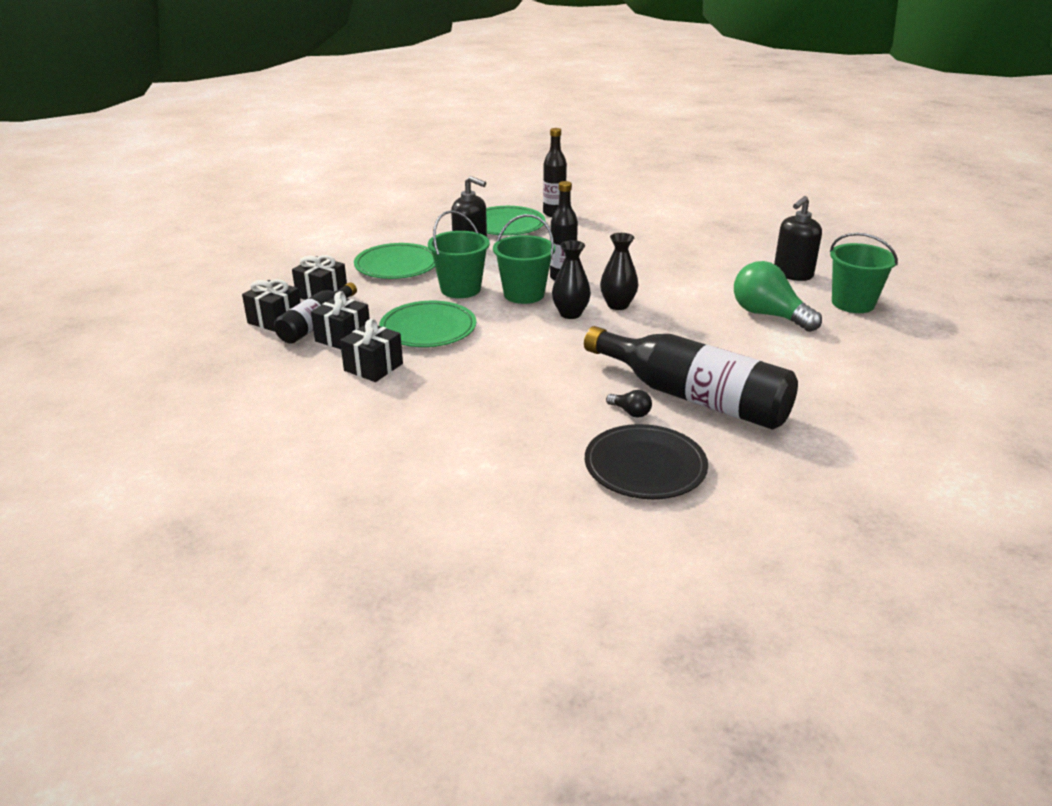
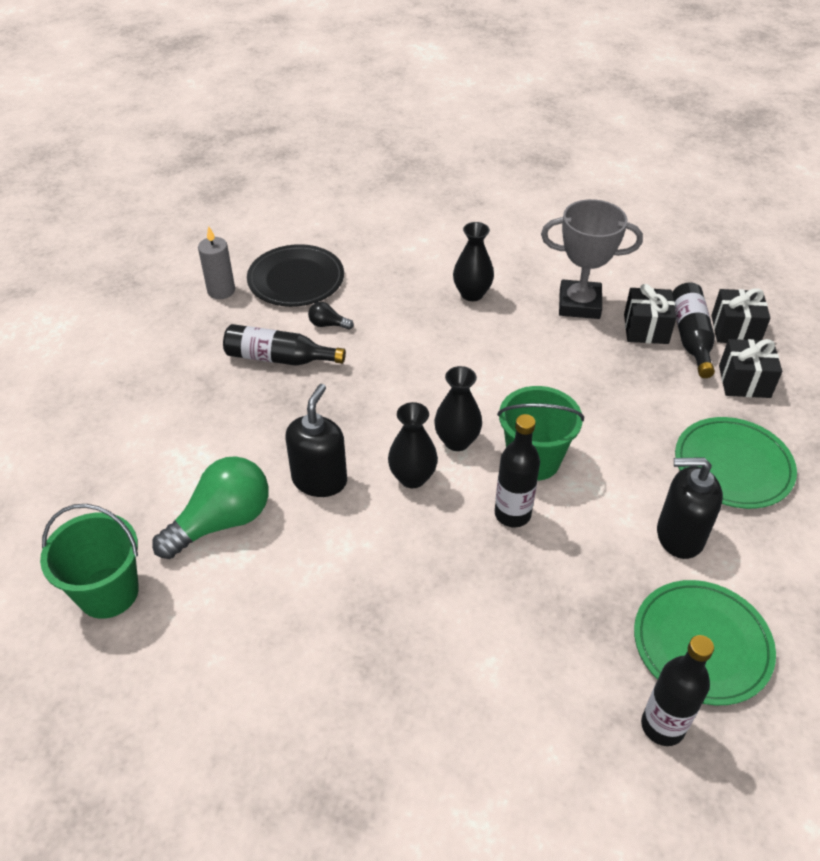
camera: 155 degrees right, 15 degrees up
(373, 367) = (579, 304): black gift -> grey trophy
(428, 328) = (582, 367): green plate -> none
(460, 289) = (612, 444): green bucket -> none
(463, 401) = (472, 294): none -> black vase
(693, 397) = (279, 358): black bottle -> black bottle, size x0.57
(741, 477) = (221, 291): none -> grey candle
(768, 315) = (222, 521): green light bulb -> green light bulb turned 60 degrees counterclockwise
(792, 274) = (196, 650): black soap dispenser -> black soap dispenser (319, 480)

